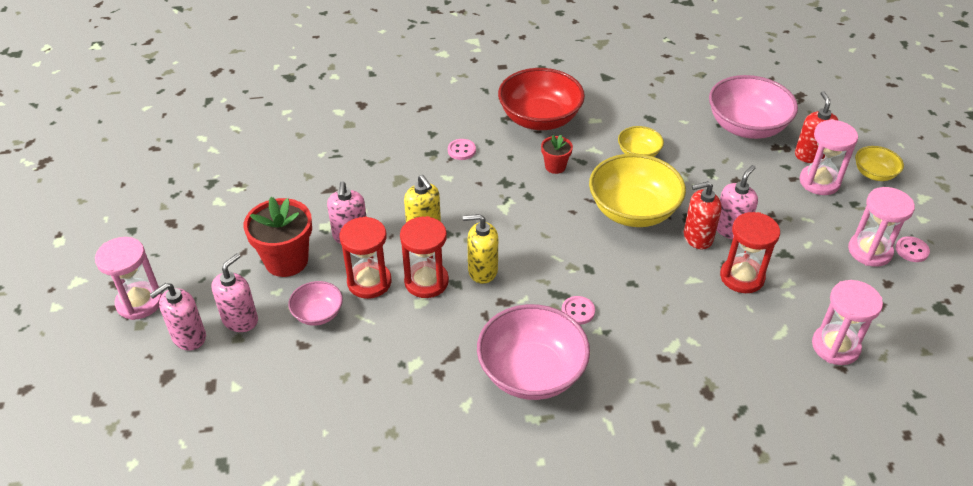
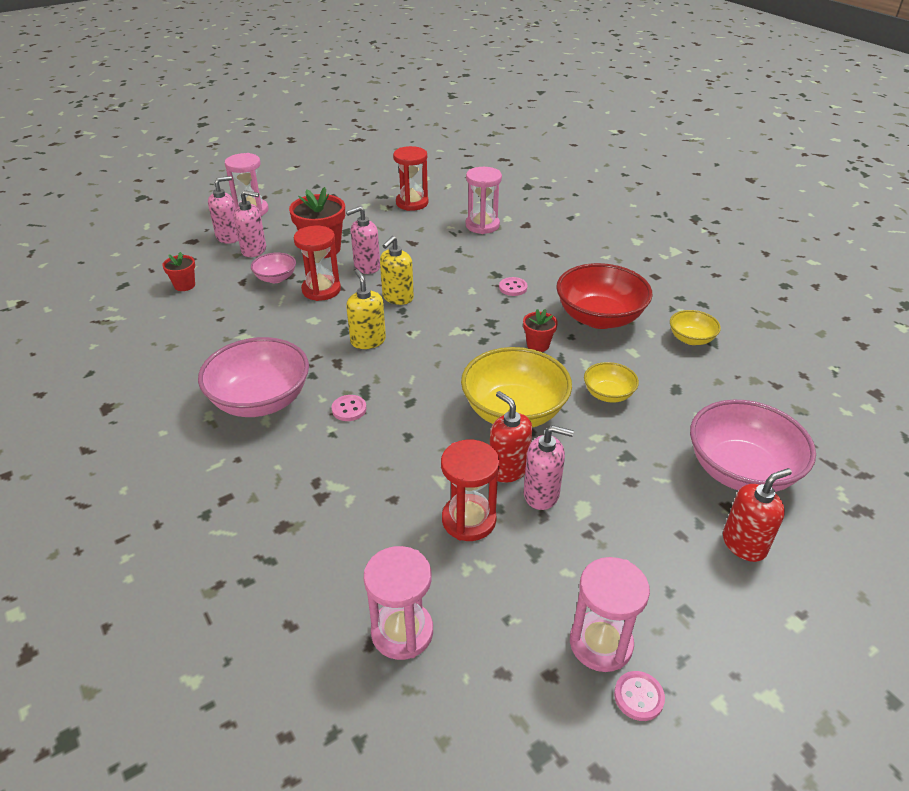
camera: 65 degrees right, 5 degrees down
(189, 337) = (229, 237): pink soap dispenser -> pink soap dispenser turned 120 degrees clockwise
(271, 400) = (184, 285): none -> red flower pot
(426, 282) = (337, 316): red hourglass -> red hourglass (412, 203)
(819, 182) = (697, 563): pink hourglass -> pink hourglass (482, 225)
(874, 174) = (770, 624): yellow bowl -> yellow bowl (691, 339)

